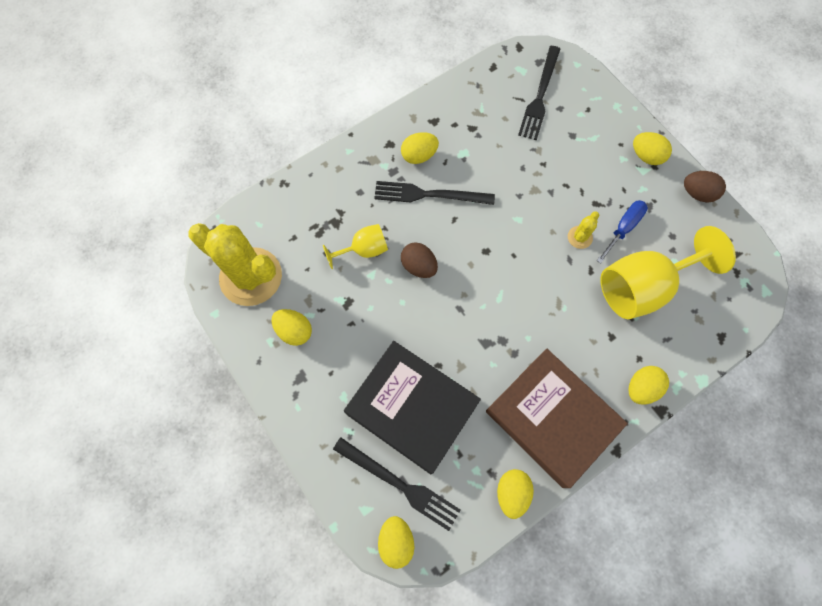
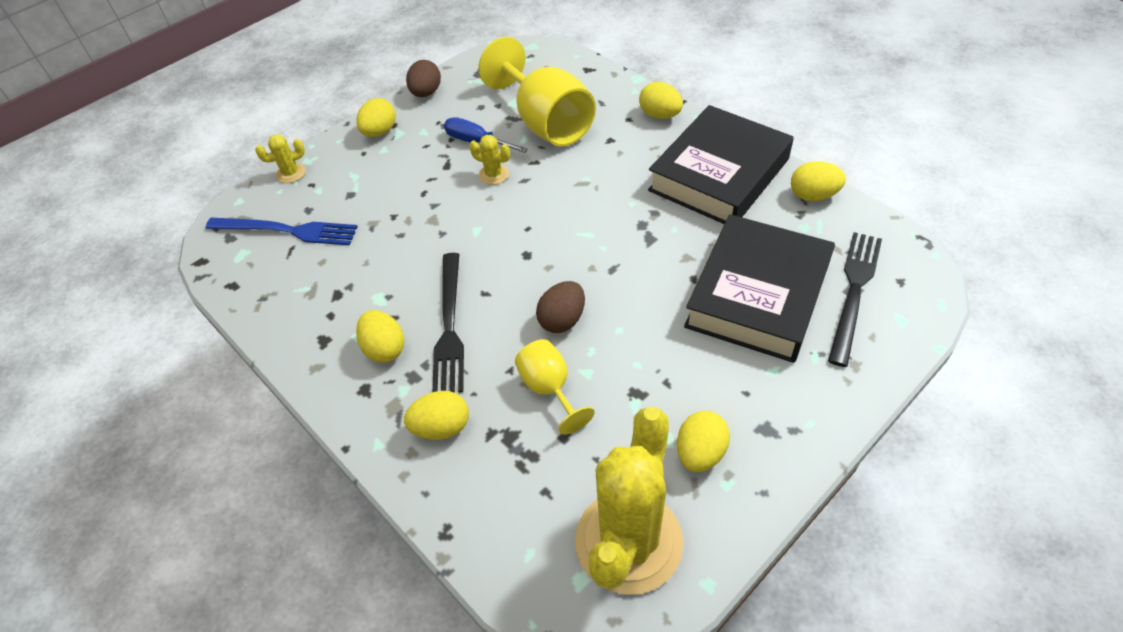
camera: 95 degrees left, 20 degrees down
(396, 541) = (918, 284): yellow egg -> yellow egg (441, 427)
(540, 96) = (287, 230): black fork -> blue fork
(551, 418) = (719, 175): brown book -> black book
(603, 95) = (290, 173): none -> yellow cactus

